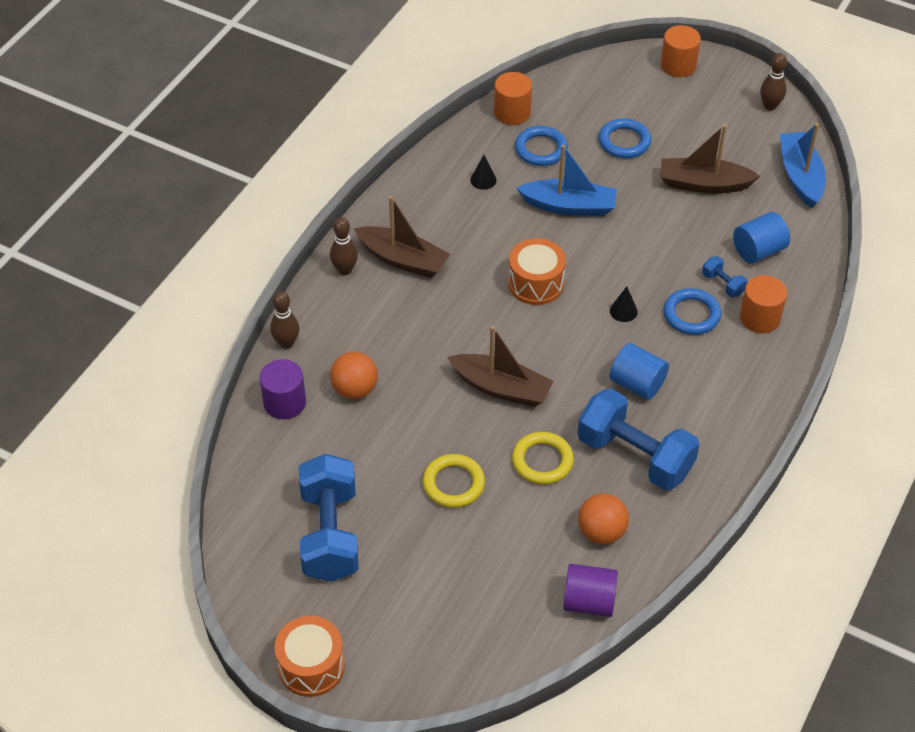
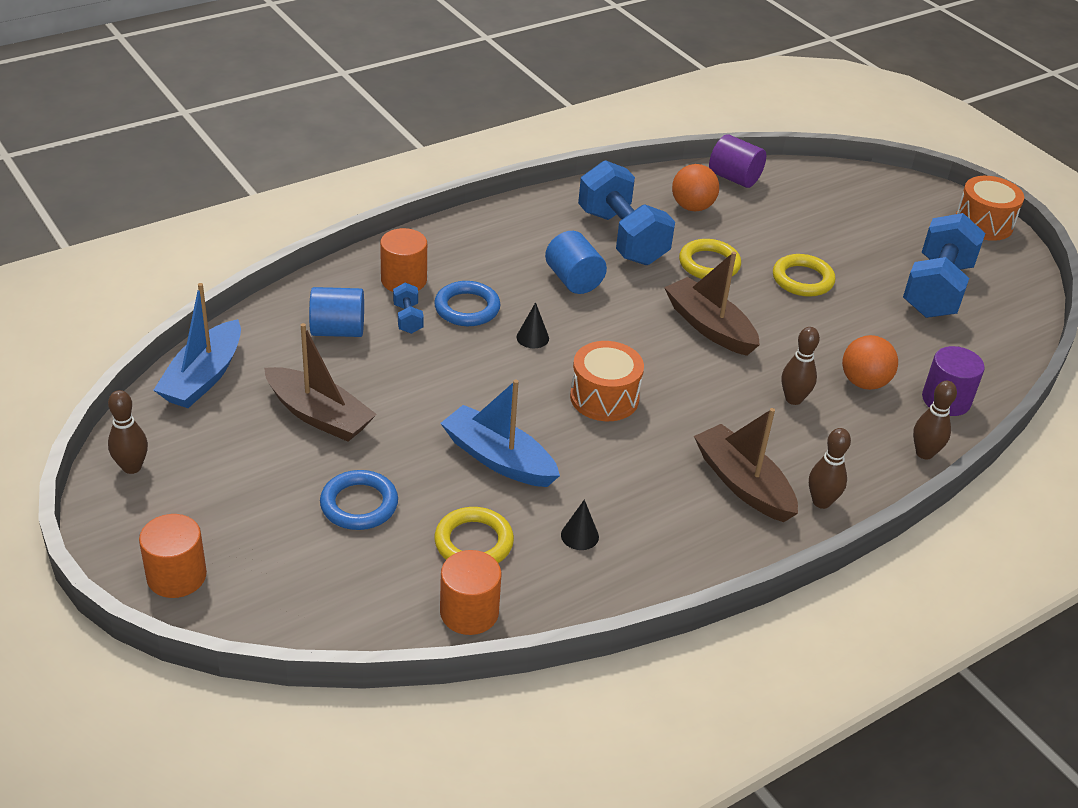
camera: 155 degrees left, 10 degrees down
(401, 347) = (793, 399): none -> brown bowling pin
(541, 149) = (473, 542): blue ring -> yellow ring

